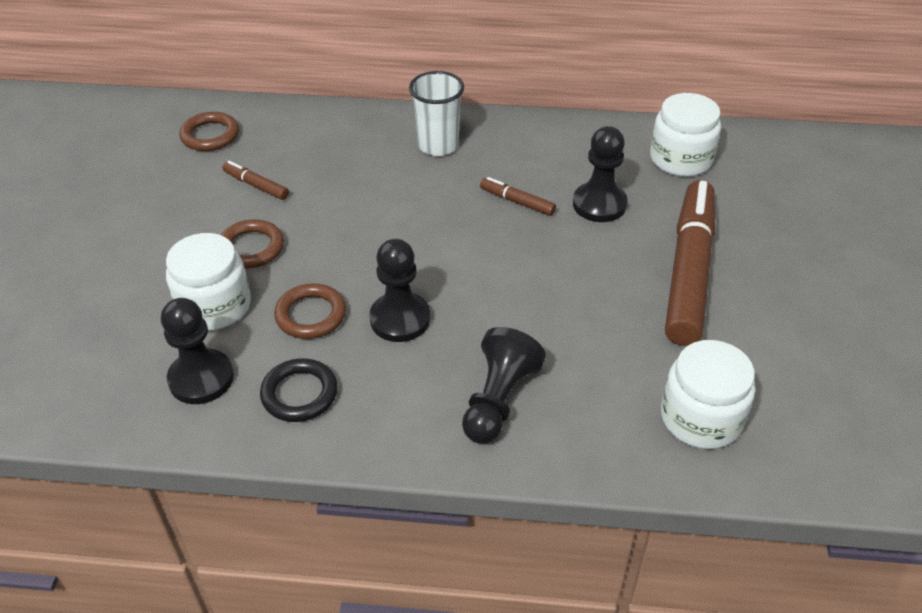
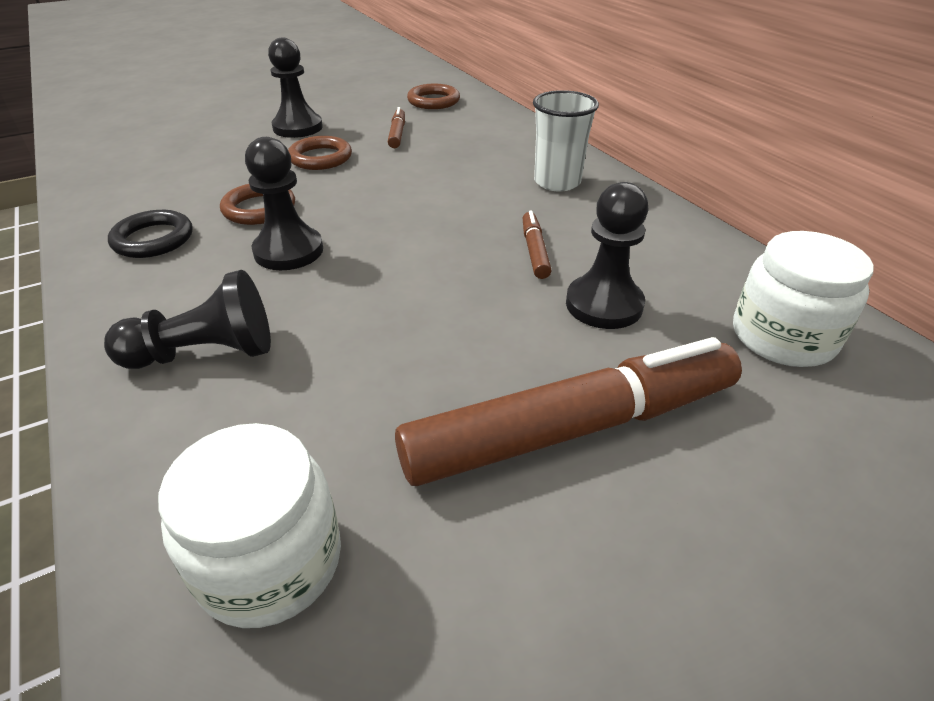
camera: 55 degrees right, 5 degrees down
(201, 379) = (149, 194): black pawn -> black pawn (298, 127)
(214, 306) = (238, 169): white jar -> none

